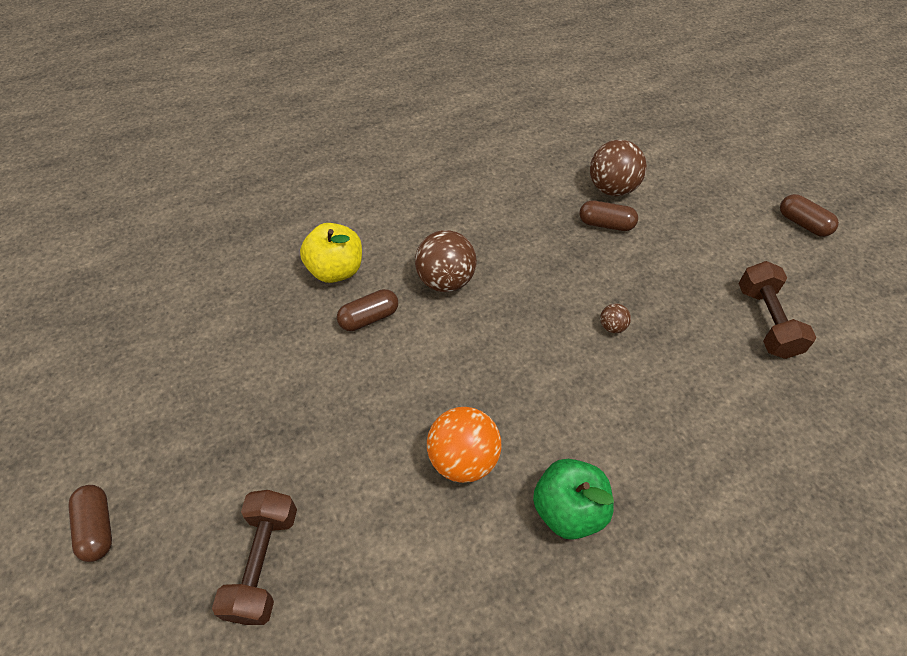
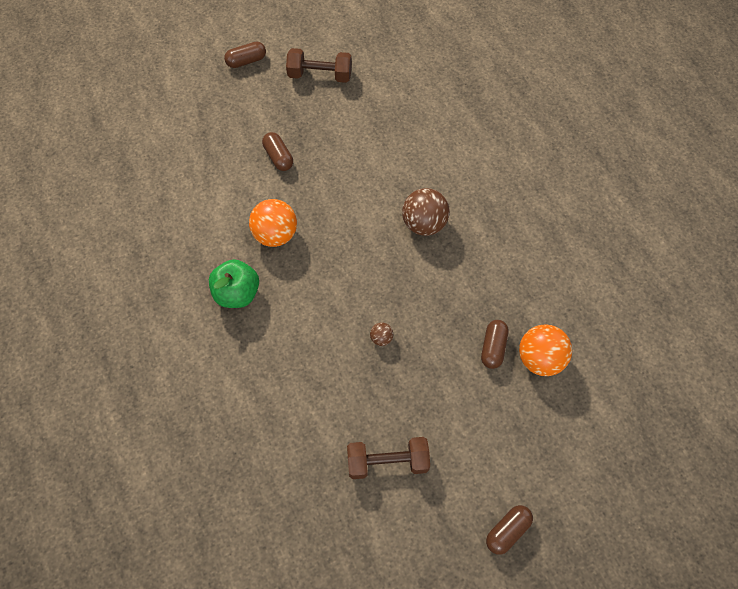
camera: 90 degrees right, 10 degrees up
(263, 563) = (220, 137): brown dumbbell -> brown dumbbell (320, 75)
(336, 270) = (431, 152): yellow apple -> none
(369, 318) = (388, 176): brown capsule -> brown capsule (278, 157)
(612, 188) = (540, 359): brown ball -> orange ball

